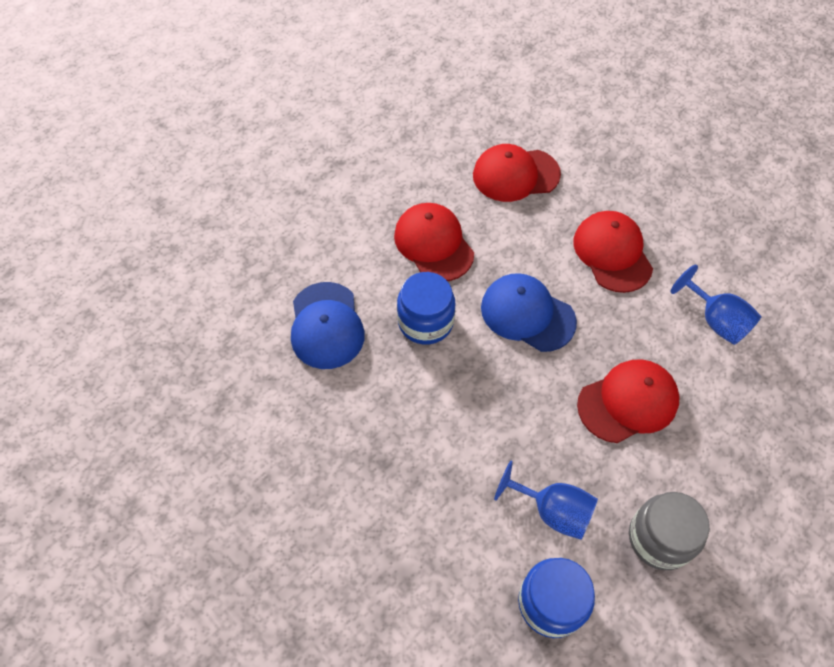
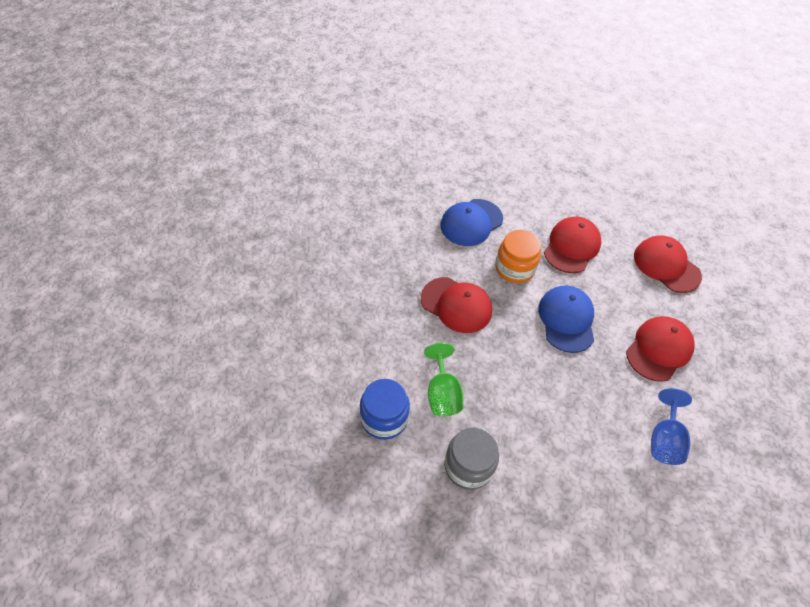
camera: 55 degrees right, 5 degrees down
(425, 322) = (514, 268): blue jar -> orange jar
(552, 511) = (442, 393): blue goblet -> green goblet
(628, 402) = (551, 407): red cap -> red cap (456, 305)

